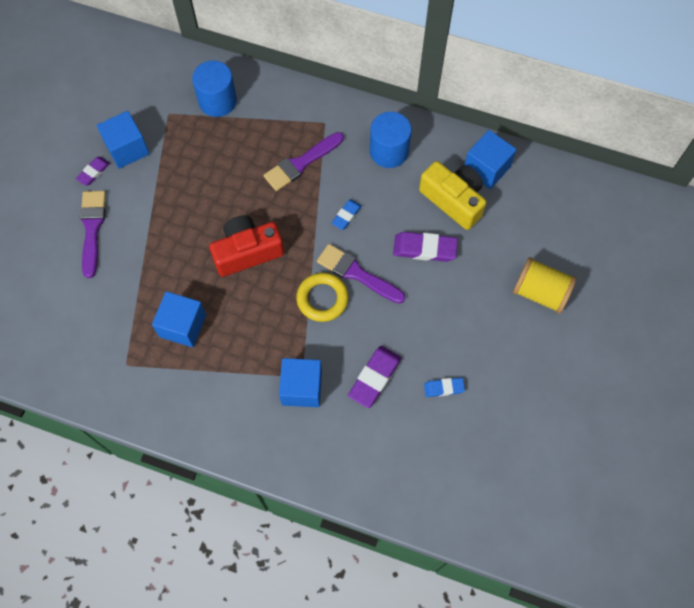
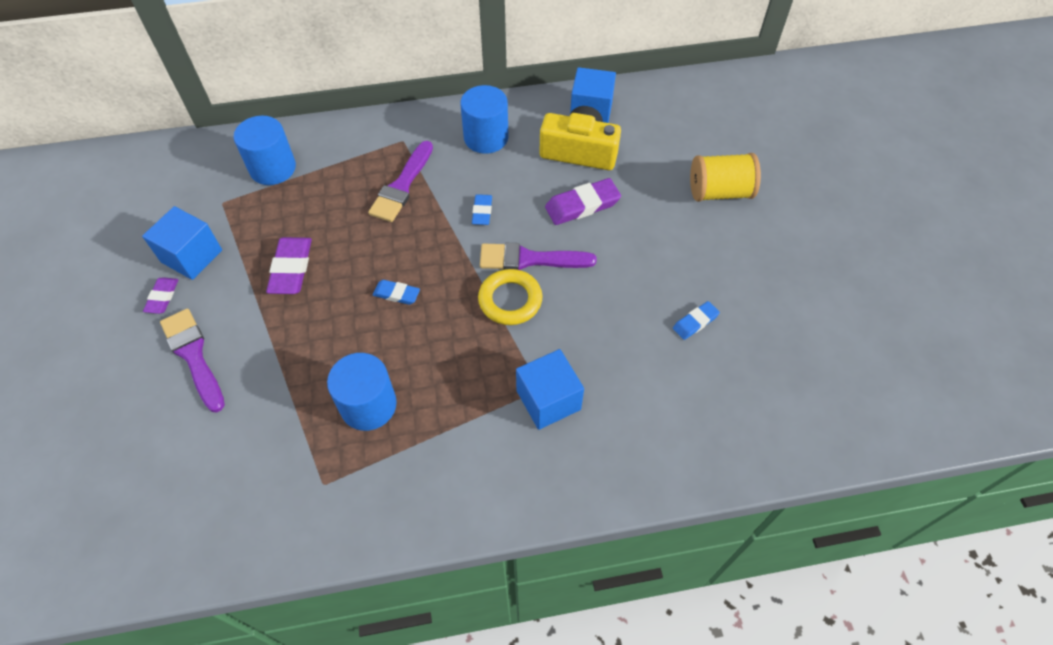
camera: 30 degrees left, 10 degrees down
(183, 326) = (368, 405): blue cube -> blue cylinder
(247, 252) = (396, 294): red camera -> blue eraser
(374, 378) = (619, 349): purple eraser -> purple eraser (291, 268)

